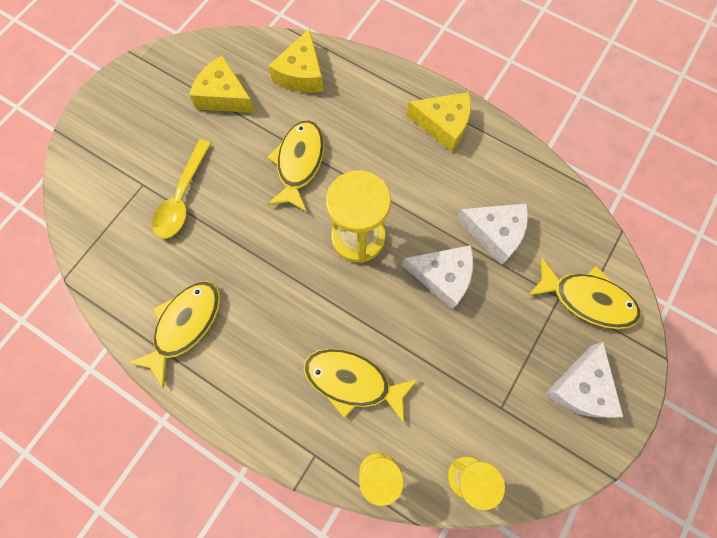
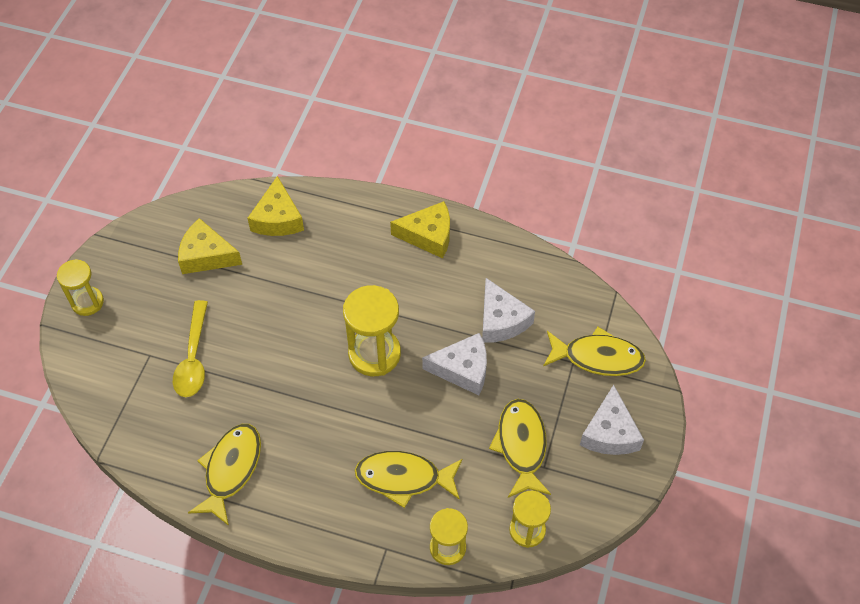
camera: 15 degrees left, 15 degrees down
(101, 117) = (87, 302): none -> yellow hourglass
(299, 163) = (299, 301): yellow fish -> yellow fish (521, 446)
(495, 233) = (501, 320): white cheese -> white cheese turned 60 degrees clockwise

